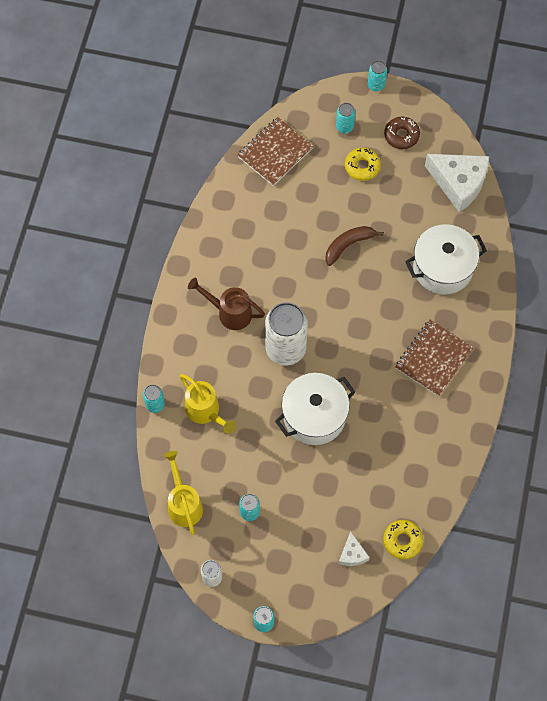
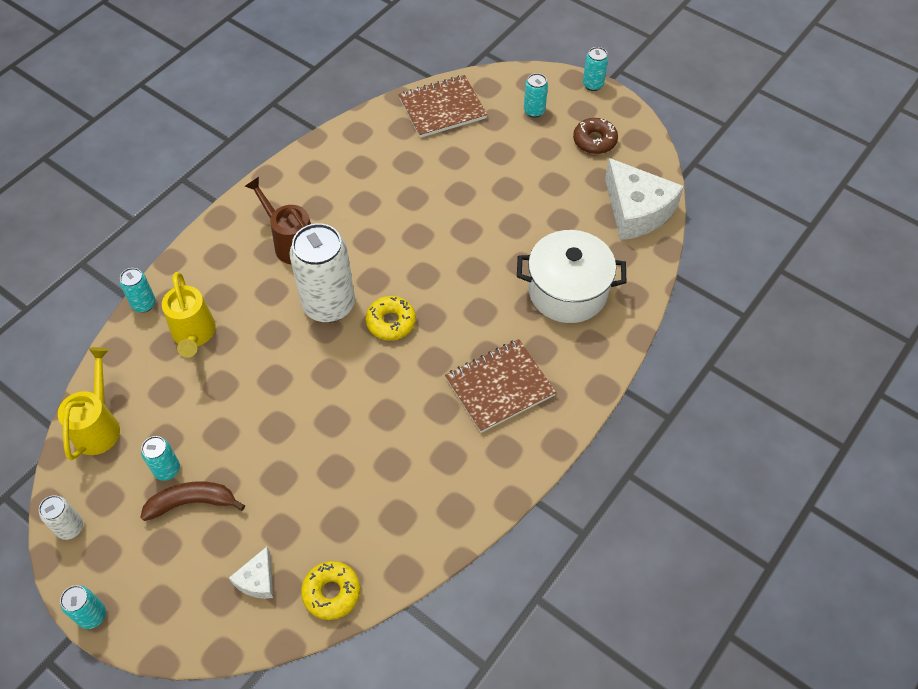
camera: 25 degrees right, 10 degrees down
(314, 416) = (315, 392): white pot -> none
(348, 245) = (468, 226): brown banana -> brown banana (192, 503)
(362, 167) = (531, 155): yellow donut -> yellow donut (391, 322)

